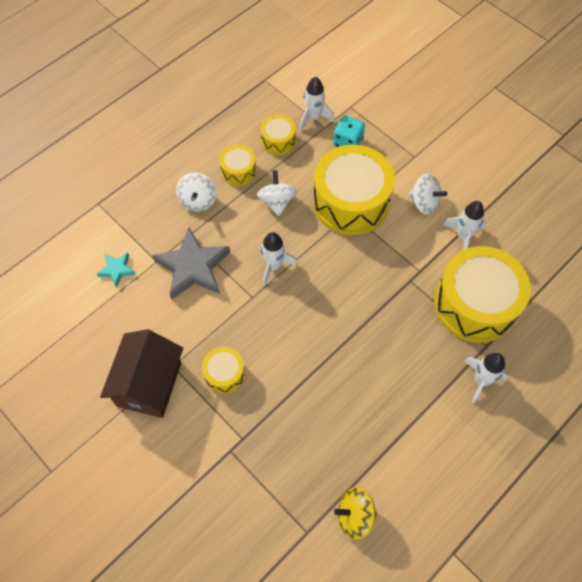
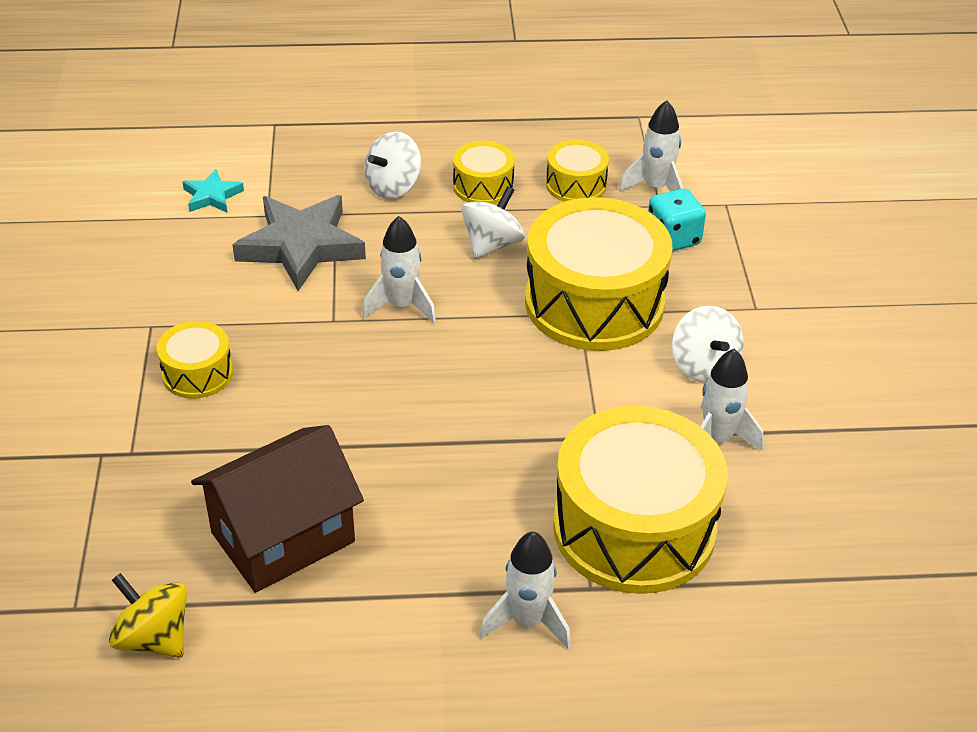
camera: 40 degrees right, 20 degrees down
(149, 384) = (102, 324): brown house -> brown house (283, 537)

